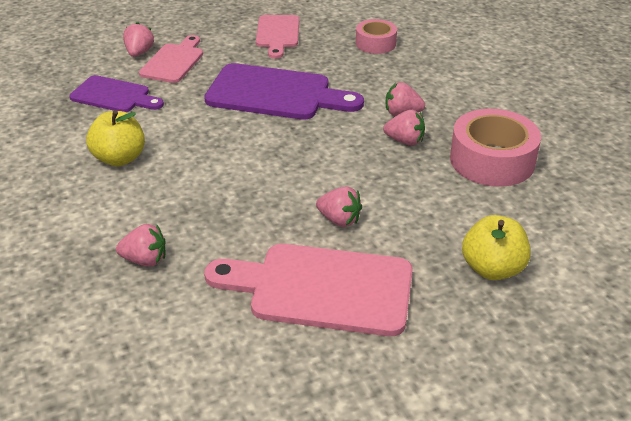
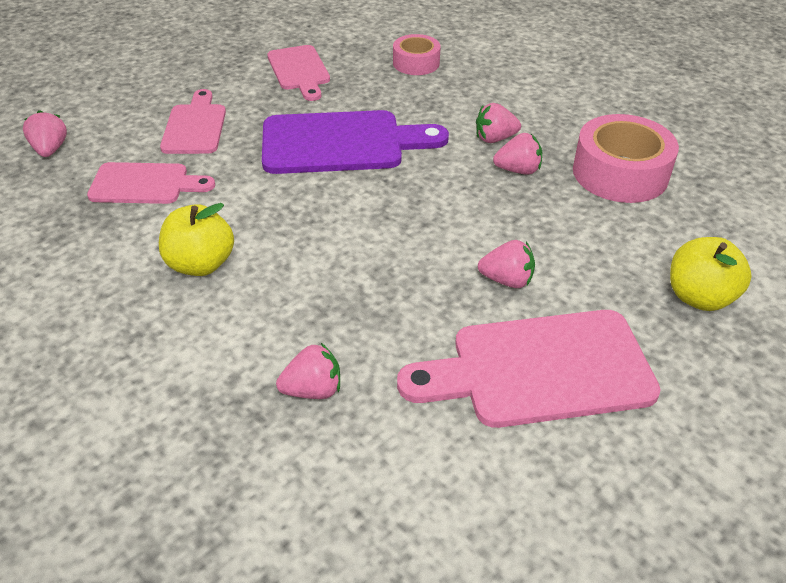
camera: 20 degrees left, 5 degrees up
(114, 96) = (145, 184): purple cutting board -> pink cutting board
(139, 53) = (145, 123): pink strawberry -> pink strawberry (50, 149)

